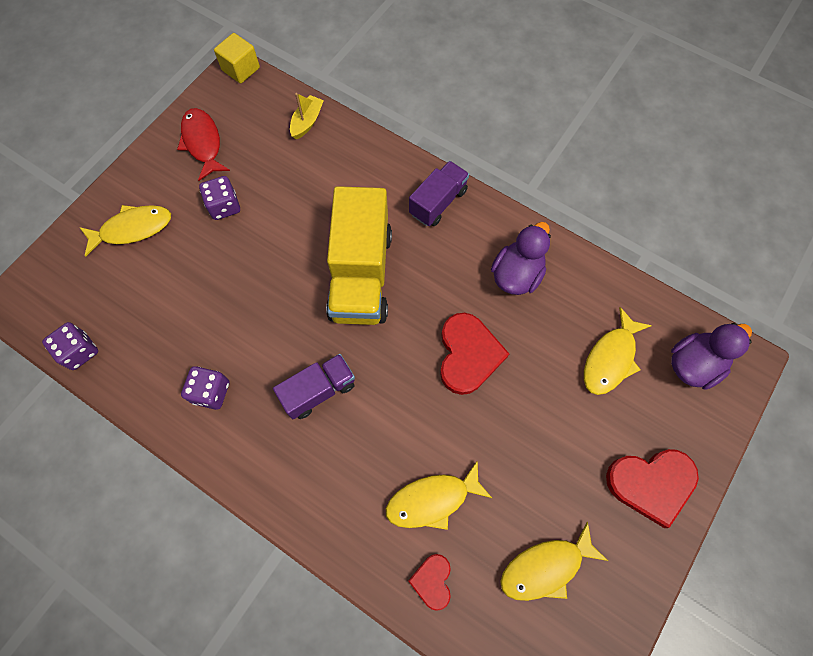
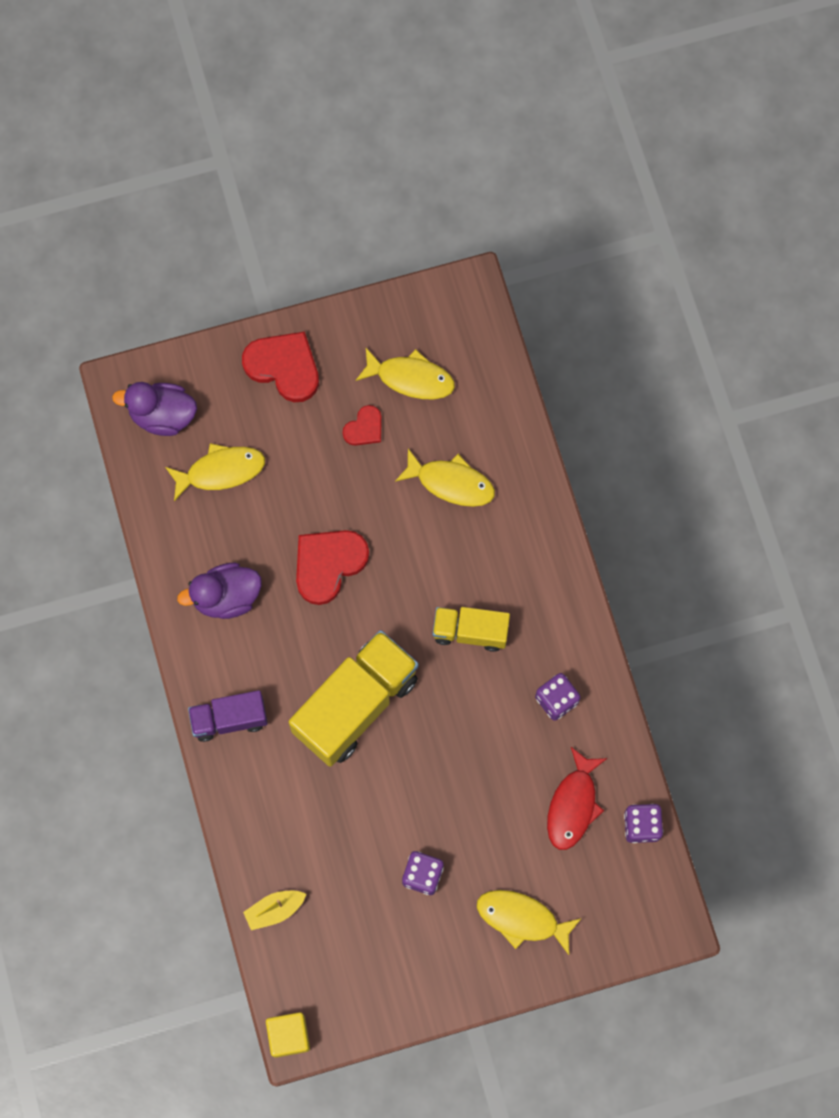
camera: 140 degrees left, 5 degrees up
(203, 143) = (392, 968): red fish -> red fish (573, 805)
(319, 391) = (470, 632): purple truck -> yellow truck
(432, 581) = (496, 432): red heart -> red heart (364, 428)

